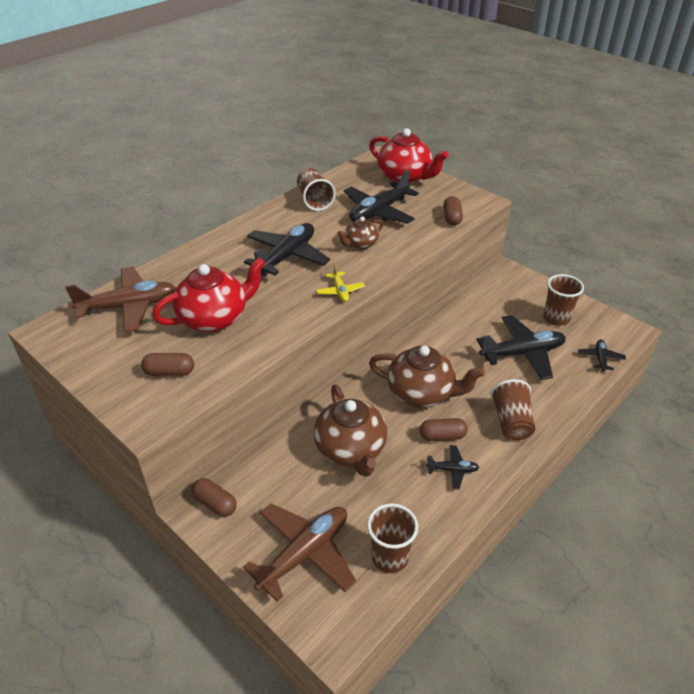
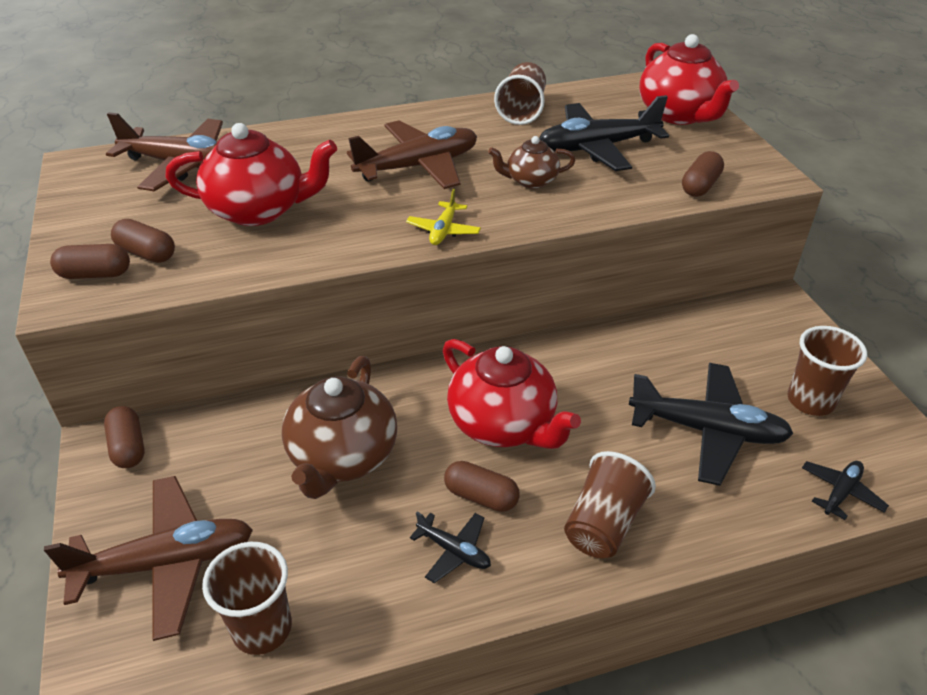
camera: 30 degrees right, 0 degrees up
(149, 398) = (95, 274): none -> brown capsule
(287, 256) = (418, 166): black plane -> brown plane
(422, 393) = (503, 424): brown teapot -> red teapot

